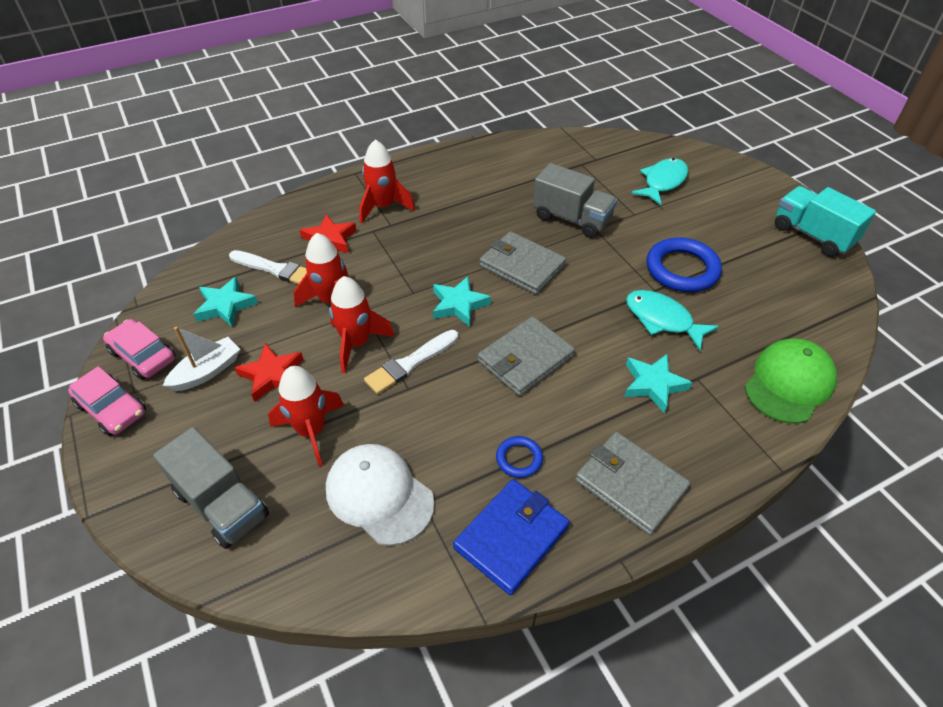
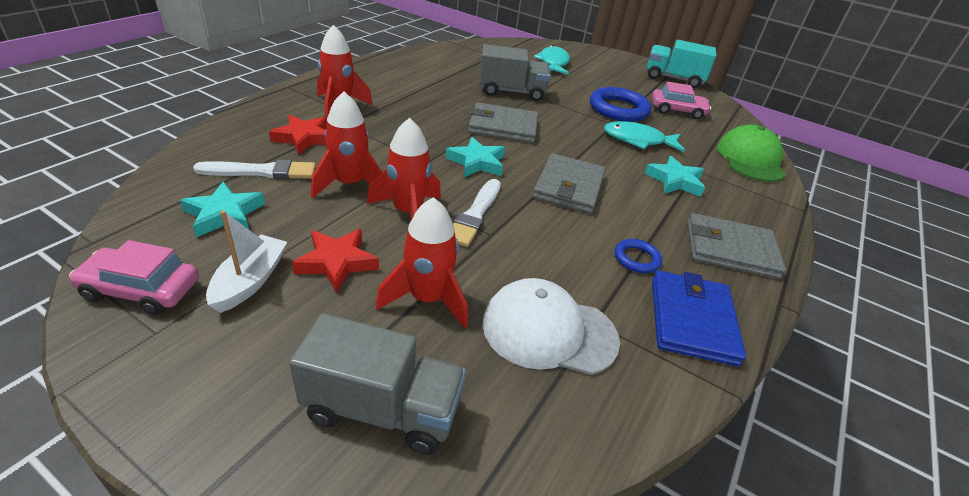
camera: 35 degrees left, 10 degrees down
(112, 409) = (133, 361): pink car -> pink car (677, 110)

